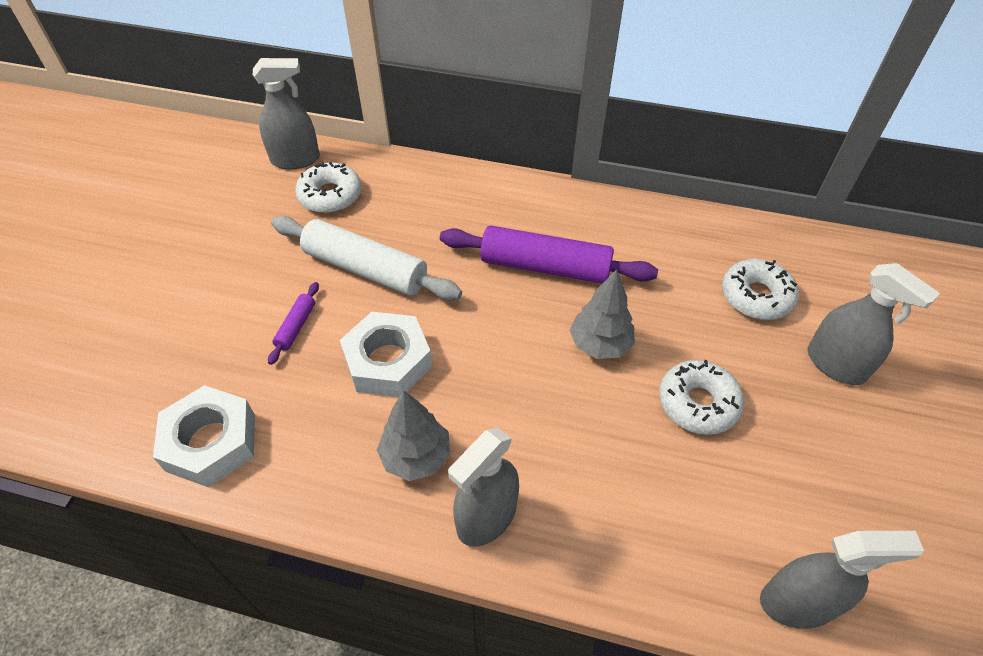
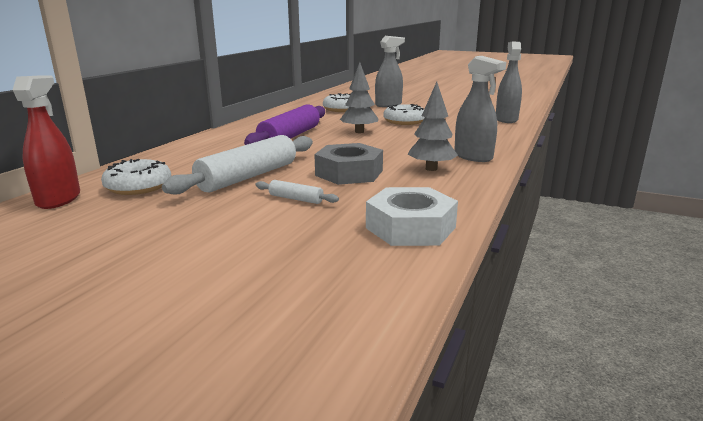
camera: 80 degrees left, 30 degrees down
(295, 160) = (58, 199): grey spray bottle -> red spray bottle
(296, 327) = (296, 199): purple rolling pin -> white rolling pin
(388, 361) = (349, 173): white nut -> grey nut

